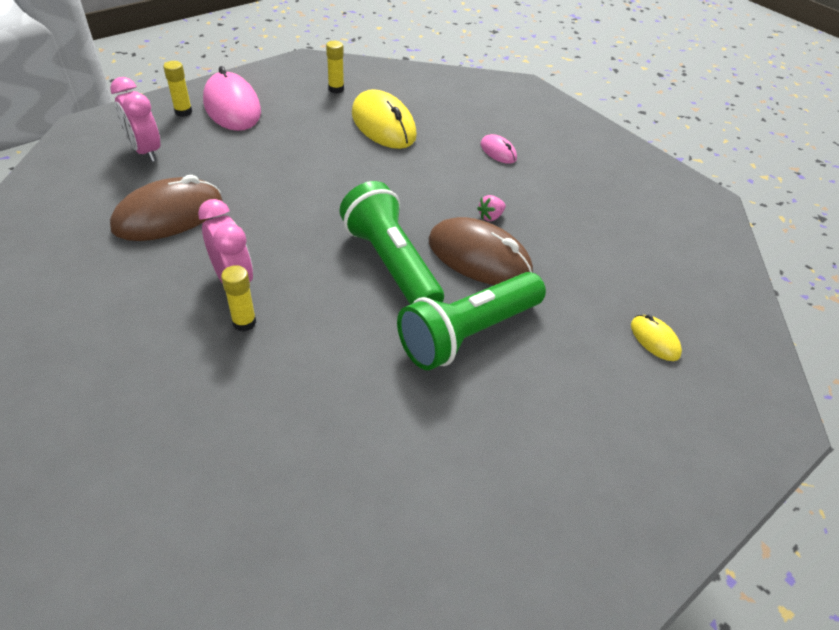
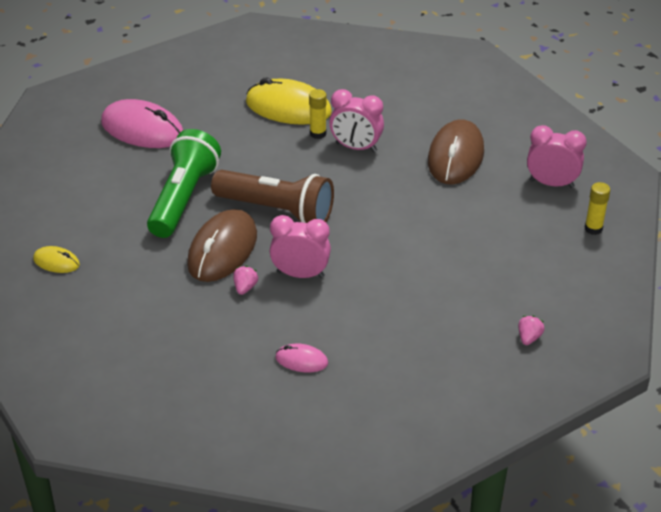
camera: 145 degrees right, 5 degrees down
(232, 107) = (570, 257): pink mouse -> pink mouse (142, 129)
(336, 89) = (529, 338): yellow glue stick -> pink strawberry
(383, 125) = (431, 323): yellow mouse -> yellow mouse (288, 108)
(390, 264) = (277, 210): green flashlight -> brown flashlight
(434, 201) = (300, 274): none -> pink clock
(479, 257) = (222, 250): brown mouse -> brown mouse turned 60 degrees counterclockwise

